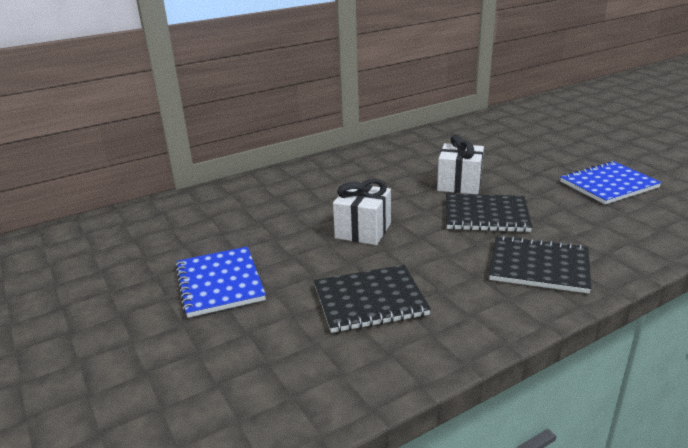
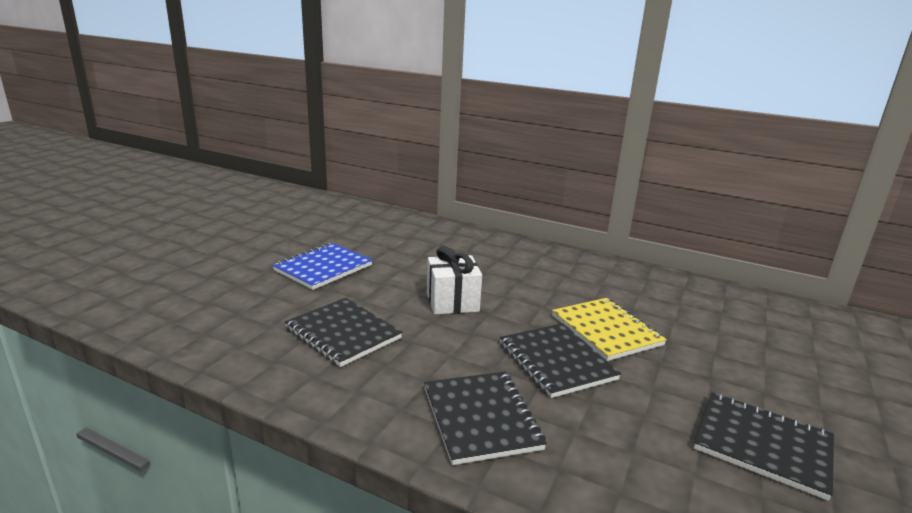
camera: 55 degrees right, 5 degrees down
(459, 184) = (606, 330): white gift -> yellow notebook
(608, 185) = (762, 445): blue notebook -> black notebook

